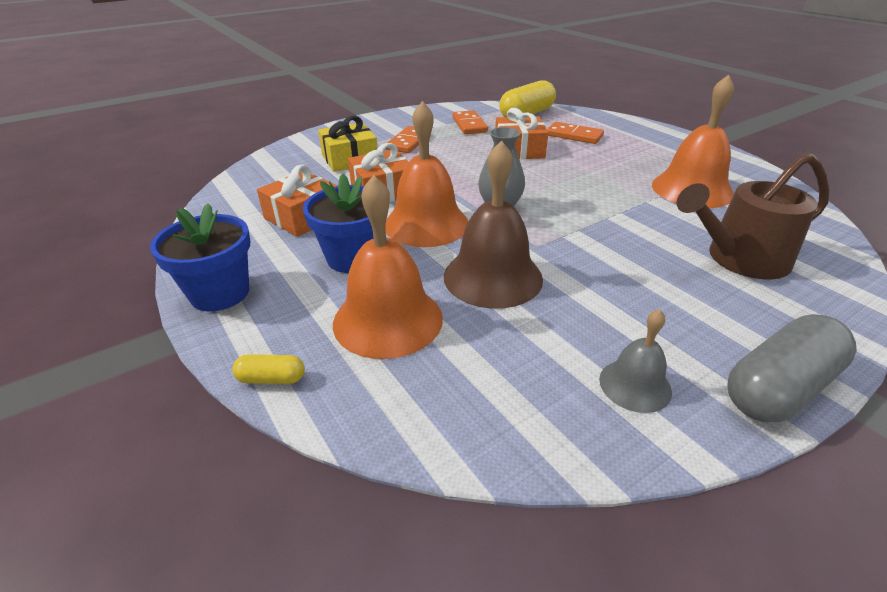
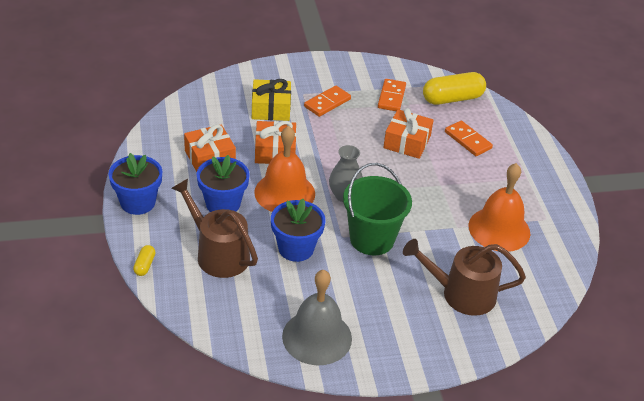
camera: 20 degrees right, 5 degrees up
(271, 379) = (144, 265): yellow capsule -> yellow capsule turned 75 degrees clockwise
(388, 320) = (218, 254): orange bell -> brown watering can
(493, 277) = (296, 248): brown bell -> blue flower pot
(575, 237) = (372, 239): none -> green bucket
(635, 385) = (317, 337): grey bell -> grey bell, size x1.83
(779, 388) = (388, 367): grey capsule -> none

